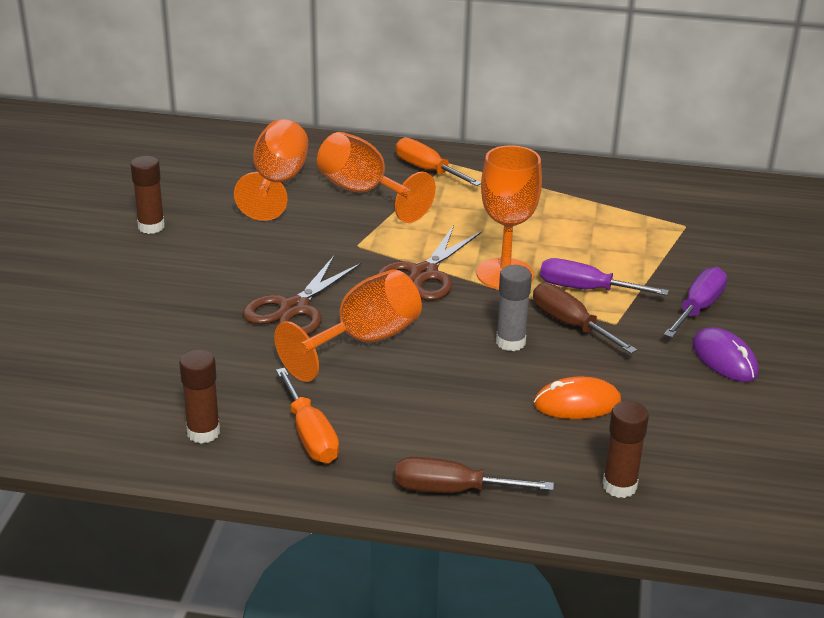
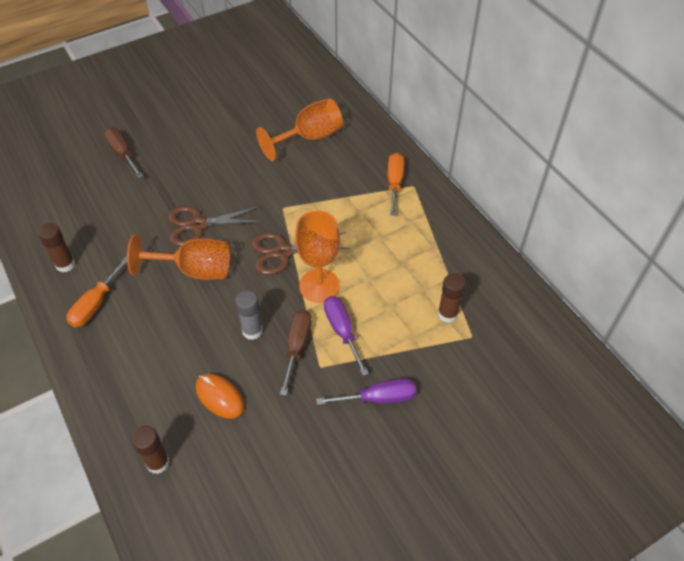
camera: 50 degrees right, 20 degrees up
(151, 227) = (217, 125): brown glue stick -> brown glue stick (447, 314)
(364, 193) = (339, 175): orange goblet -> none
(452, 490) = (96, 390): brown screwdriver -> brown screwdriver (122, 153)
(724, 359) = (334, 443): purple mouse -> none

